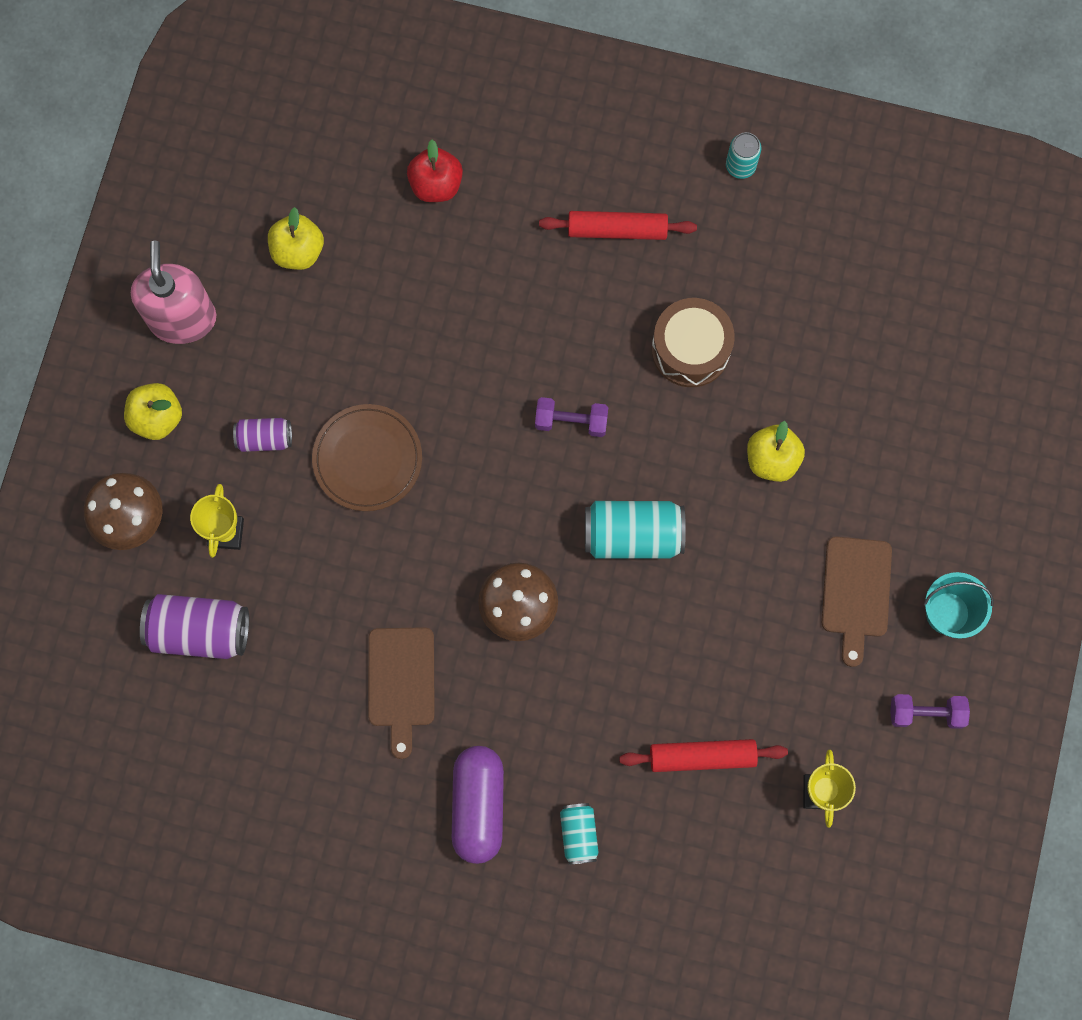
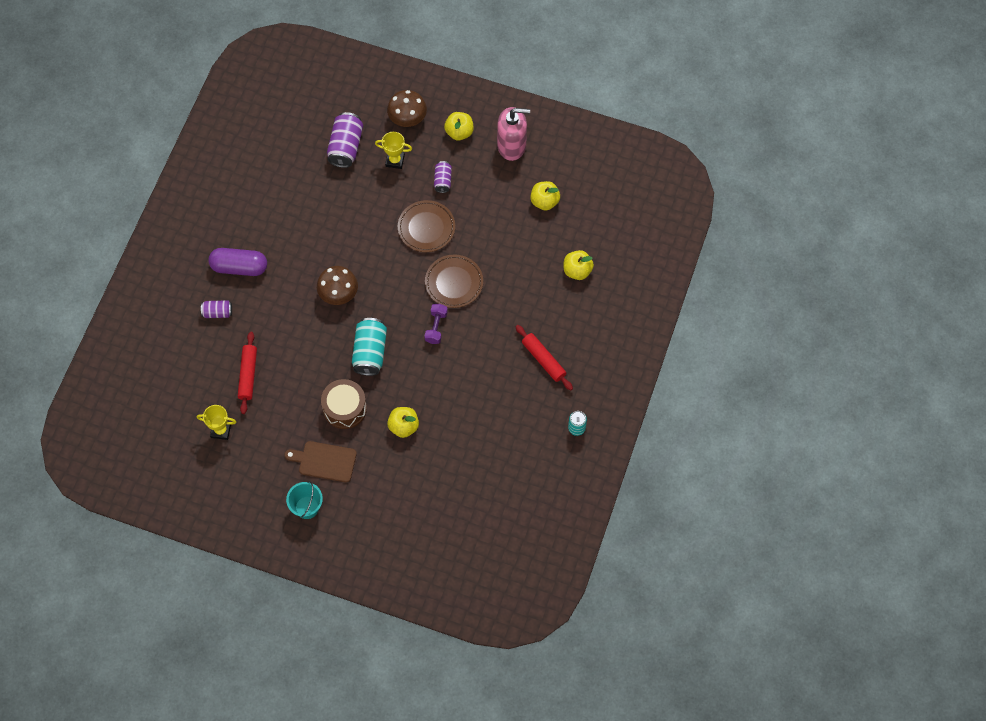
camera: 95 degrees right, 10 degrees down
(401, 682) = (307, 236): brown cutting board -> none
(436, 185) = (577, 270): red apple -> yellow apple
(478, 398) = (454, 282): none -> brown plate
(579, 834) = (217, 312): turquoise can -> purple can
(617, 230) = (543, 360): red rolling pin -> red rolling pin turned 45 degrees counterclockwise
(690, 349) = (470, 391): brown drum -> brown drum (344, 408)
(926, 713) = (254, 489): purple dumbbell -> none

